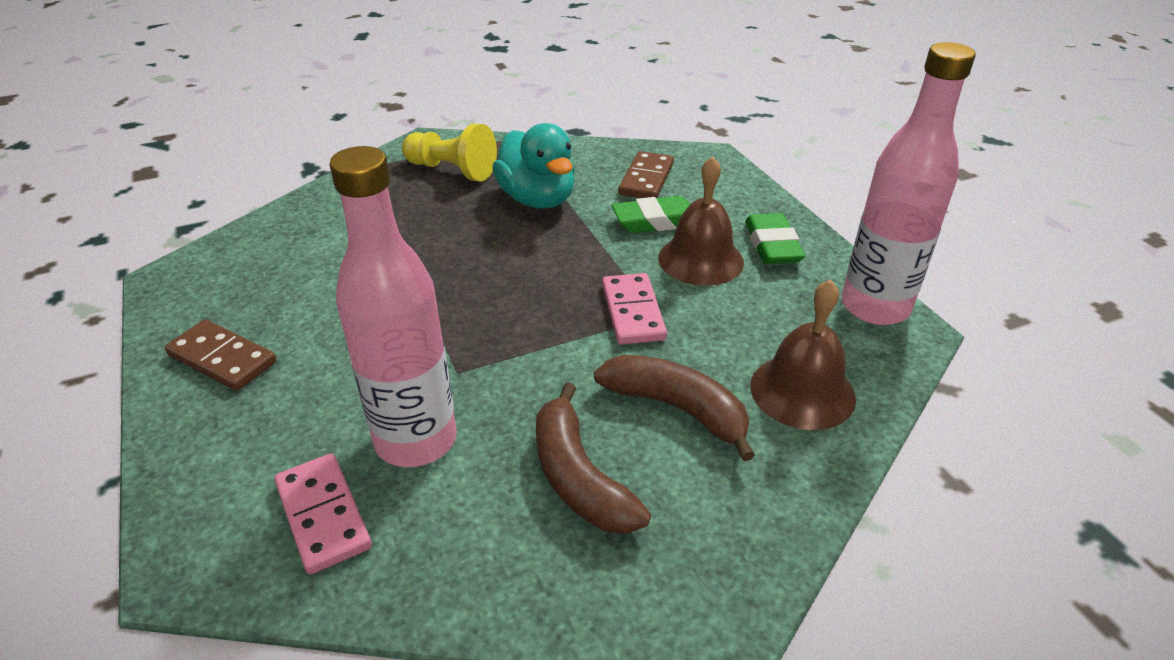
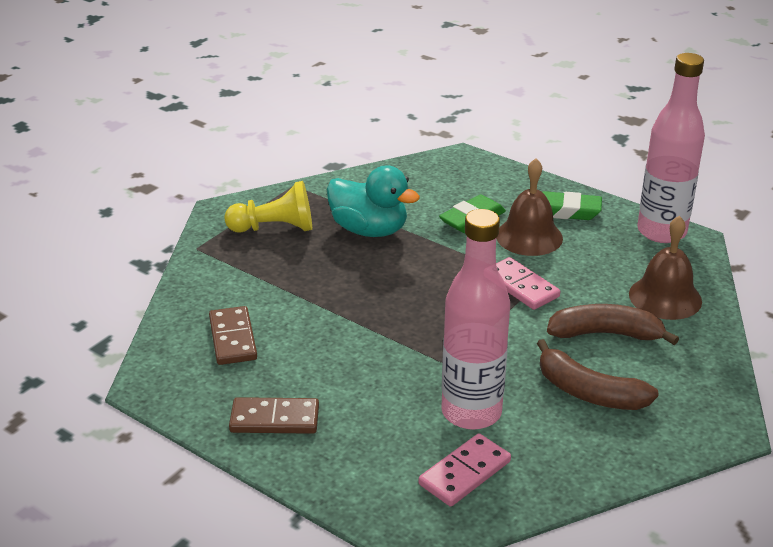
camera: 30 degrees left, 5 degrees down
(323, 515) = (464, 473): pink domino -> pink domino turned 75 degrees counterclockwise
(646, 179) = (432, 189): brown domino -> brown domino (232, 338)
(772, 245) = (565, 211): green eraser -> green eraser turned 45 degrees counterclockwise

